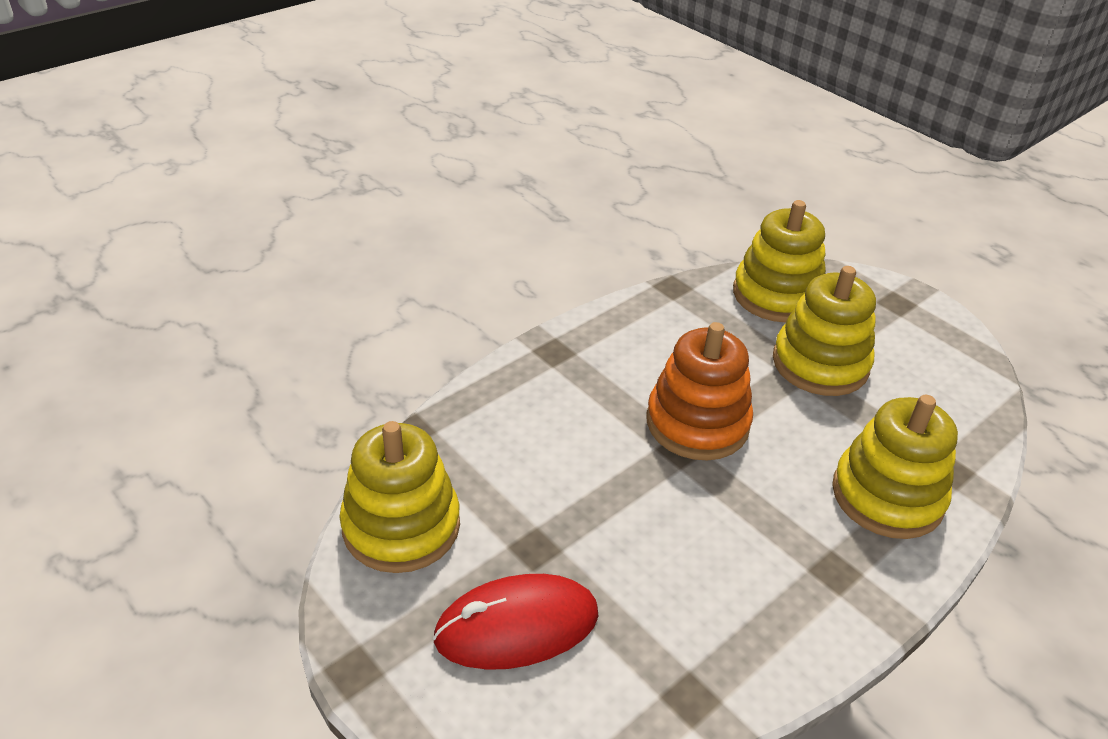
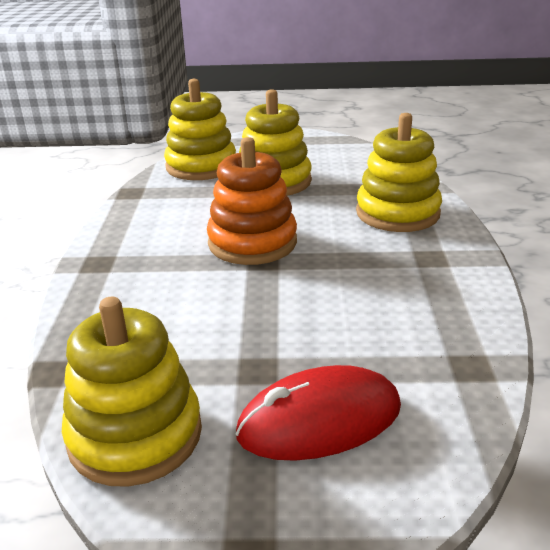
camera: 45 degrees left, 10 degrees down
(517, 626) = (319, 420): red mouse -> red mouse turned 45 degrees clockwise

